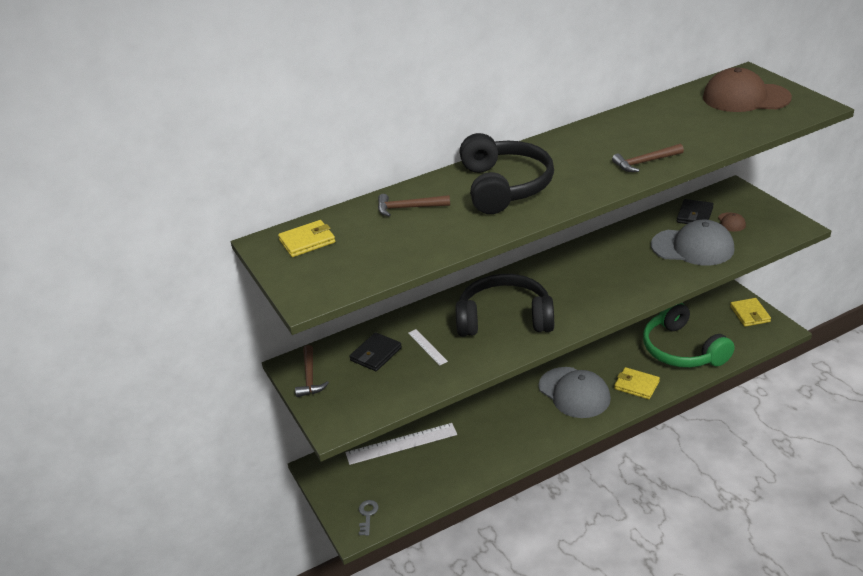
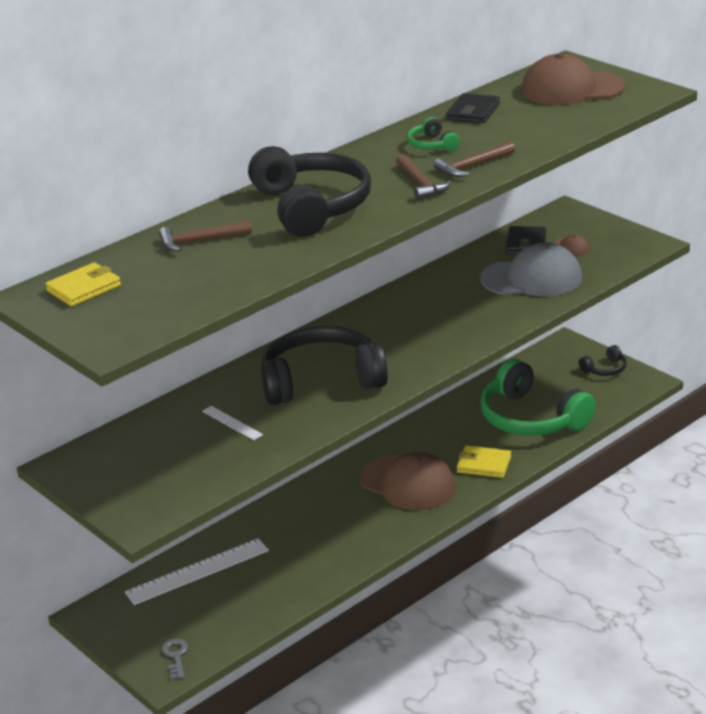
camera: 15 degrees left, 5 degrees down
(310, 377) = (89, 474): brown hammer -> brown hammer (421, 183)
(376, 354) = (167, 439): black wallet -> black wallet (473, 112)
(574, 393) = (408, 483): grey cap -> brown cap
(617, 139) = (432, 145): none -> green headphones
(750, 314) = (605, 369): yellow wallet -> black headphones

